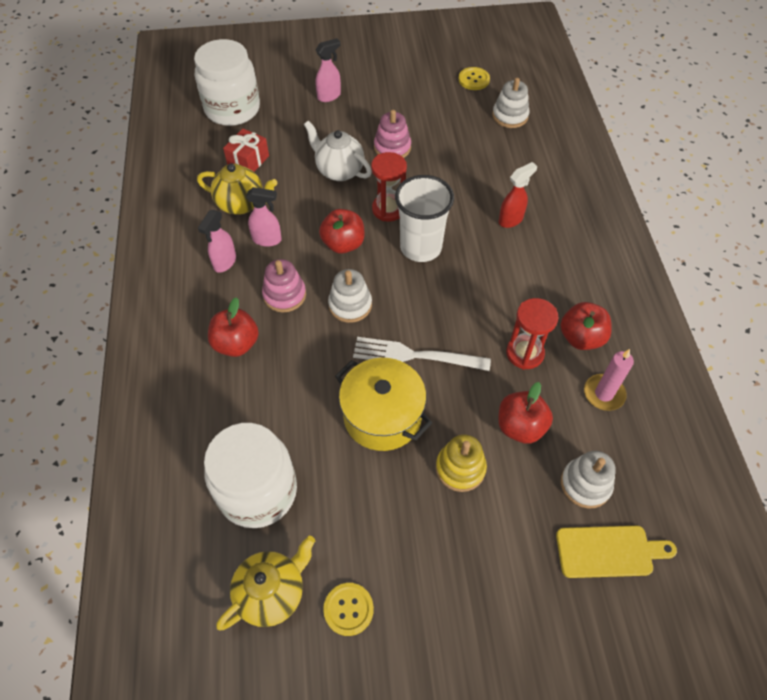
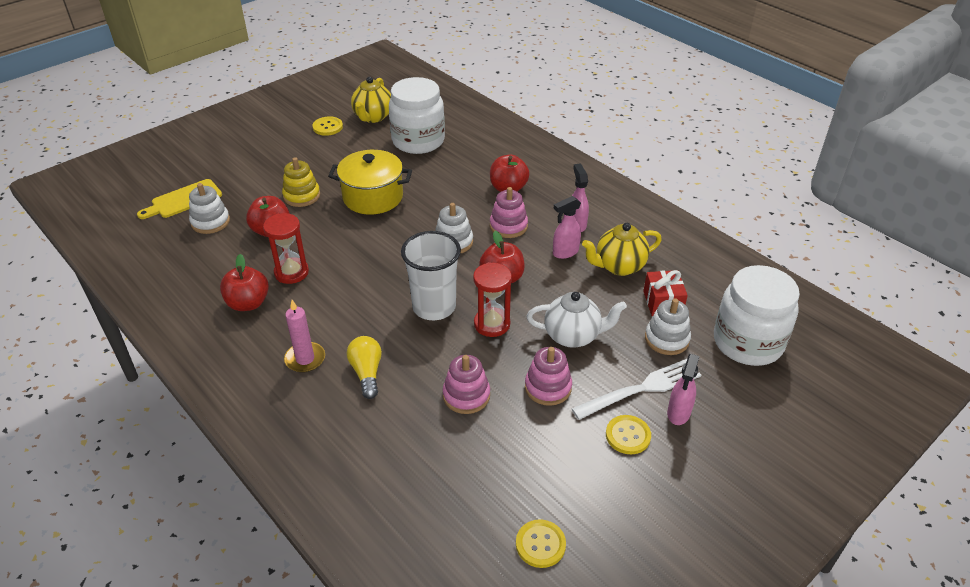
camera: 145 degrees right, 15 degrees down
(373, 100) = (628, 435): none -> yellow button
(415, 355) = (377, 235): white fork -> white fork (642, 388)
(451, 169) = (466, 395): none -> pink stacking toy
(510, 116) = (451, 508): white stacking toy -> white stacking toy (667, 339)
(511, 220) = (367, 373): red spray bottle -> yellow light bulb
(604, 394) = (214, 275): pink candle -> pink candle (305, 359)

